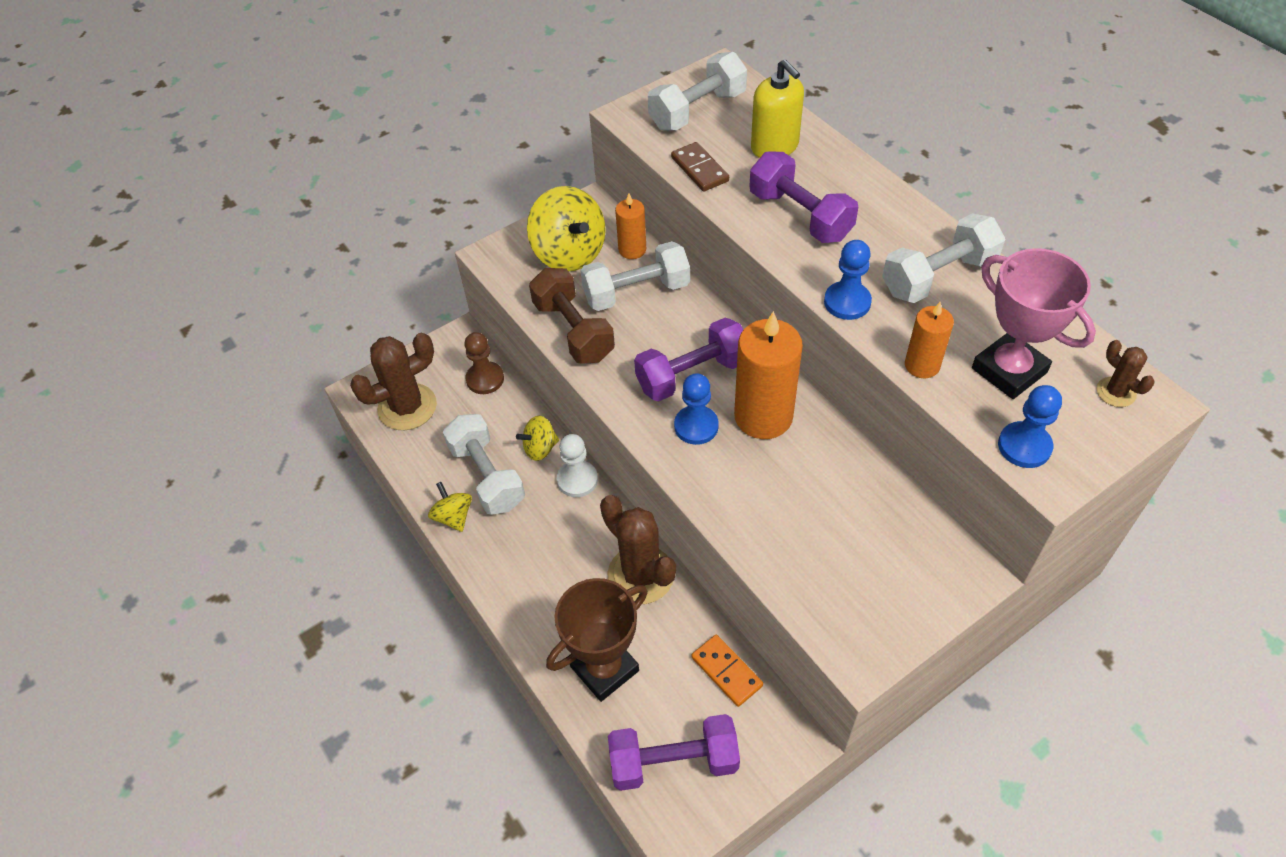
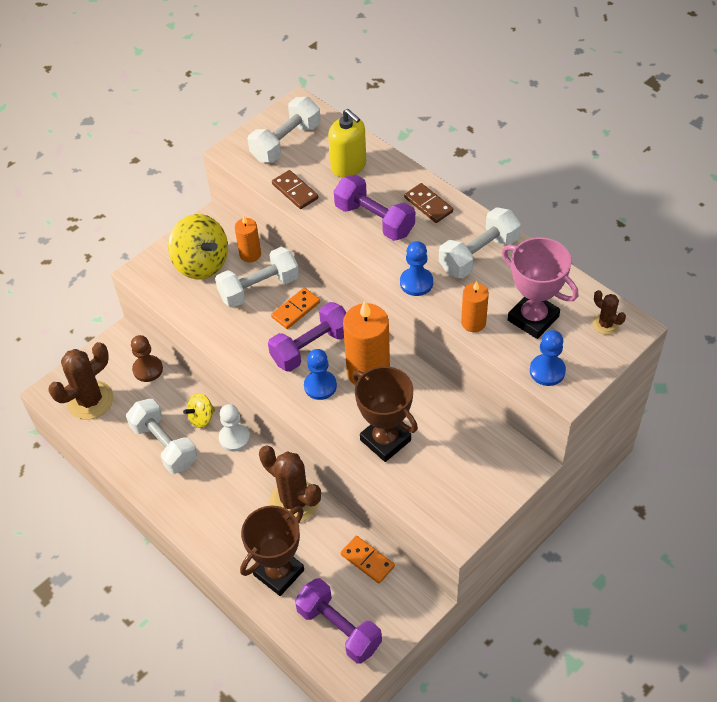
camera: 10 degrees left, 0 degrees up
(453, 517) = (144, 480): yellow spinning top -> none
(573, 331) = (216, 325): brown dumbbell -> none
(673, 762) = (339, 628): purple dumbbell -> purple dumbbell turned 60 degrees clockwise
(679, 325) = (296, 310): none -> orange domino
(774, 511) = (385, 440): none -> brown trophy
(875, 205) = (428, 205): none -> brown domino

